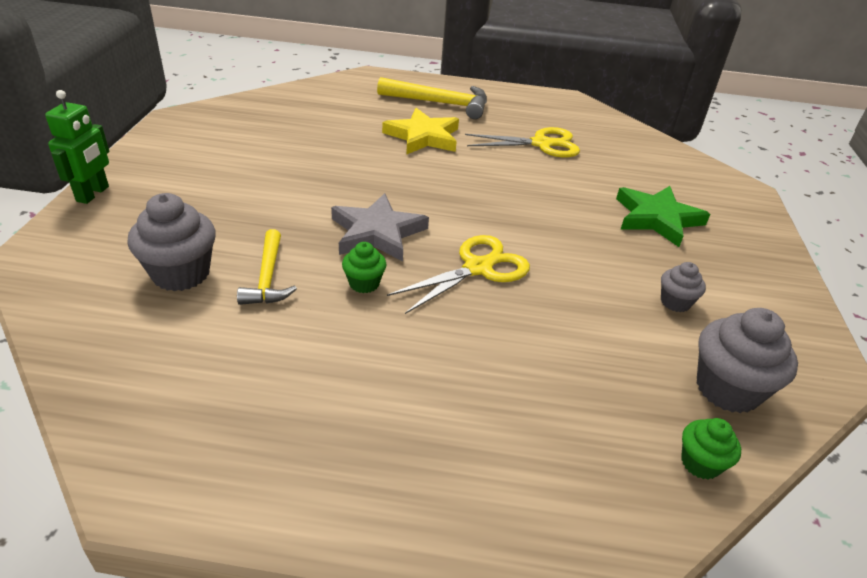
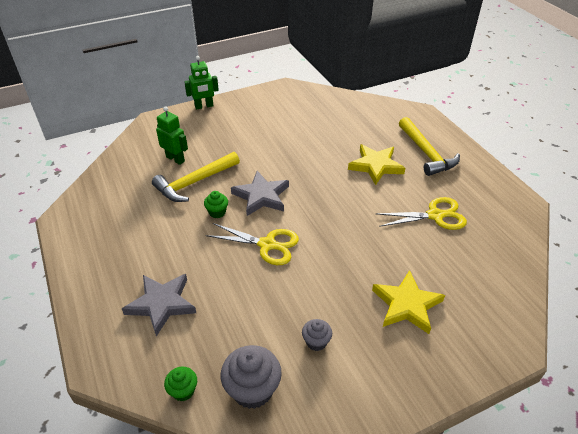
camera: 60 degrees right, 5 degrees up
(181, 273) = (175, 159): grey cupcake -> green robot
(268, 278) = (194, 182): yellow hammer -> yellow hammer, size x1.57
(510, 421) = (161, 304): none -> grey star
(541, 144) = (435, 215): yellow scissors -> yellow scissors turned 60 degrees counterclockwise
(657, 218) = (407, 305): green star -> yellow star

